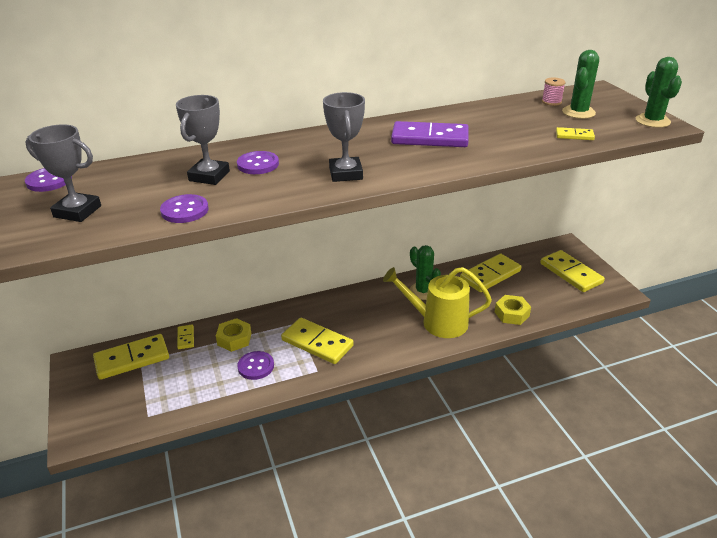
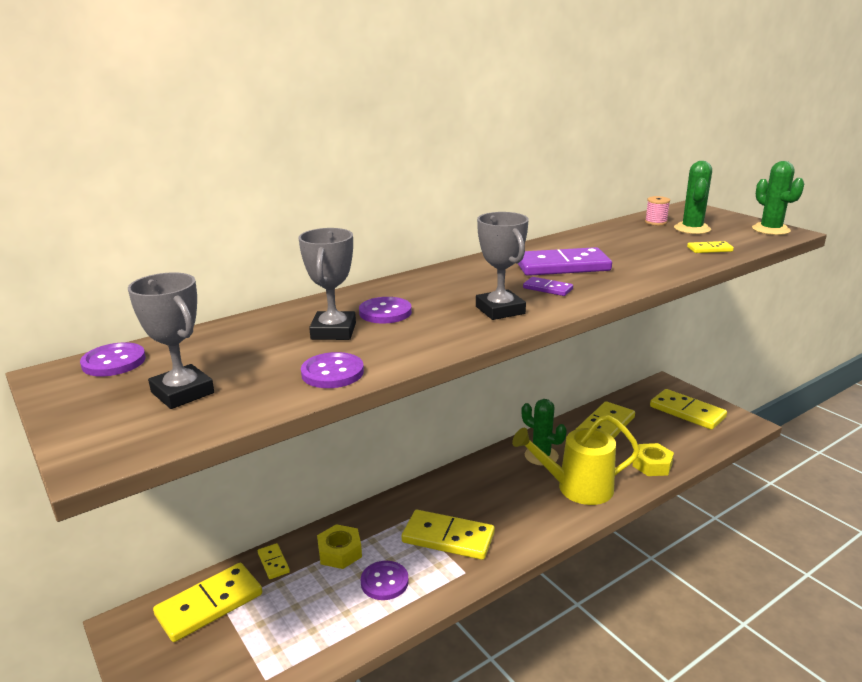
camera: 15 degrees left, 10 degrees down
(77, 211) = (182, 393): grey trophy -> grey trophy turned 45 degrees clockwise
(399, 158) = (547, 289): none -> purple domino

